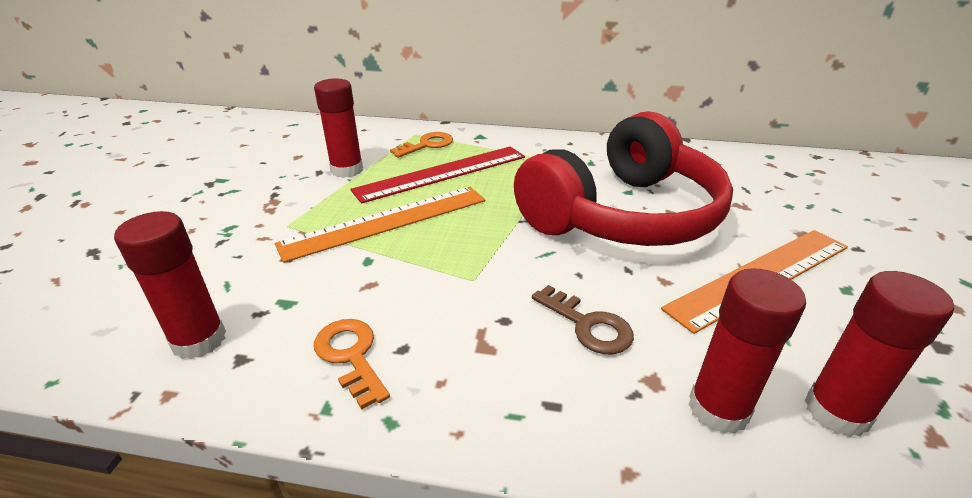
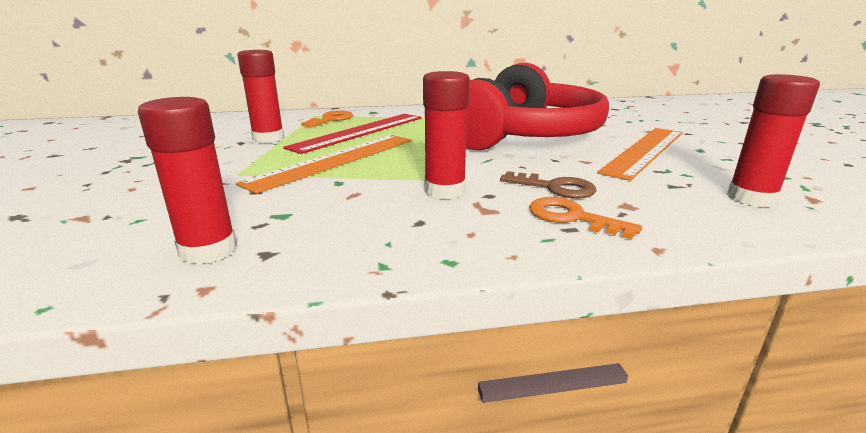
camera: 20 degrees left, 10 degrees down
(351, 355) = (376, 233): orange key -> orange key (572, 217)
(718, 409) = (682, 210): red glue stick -> red glue stick (444, 190)

